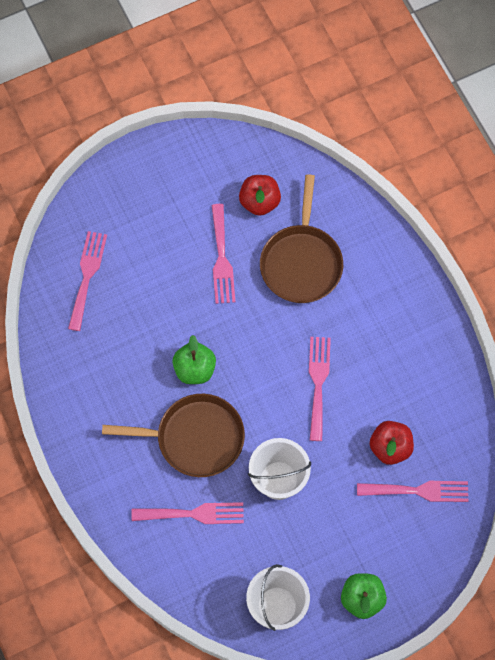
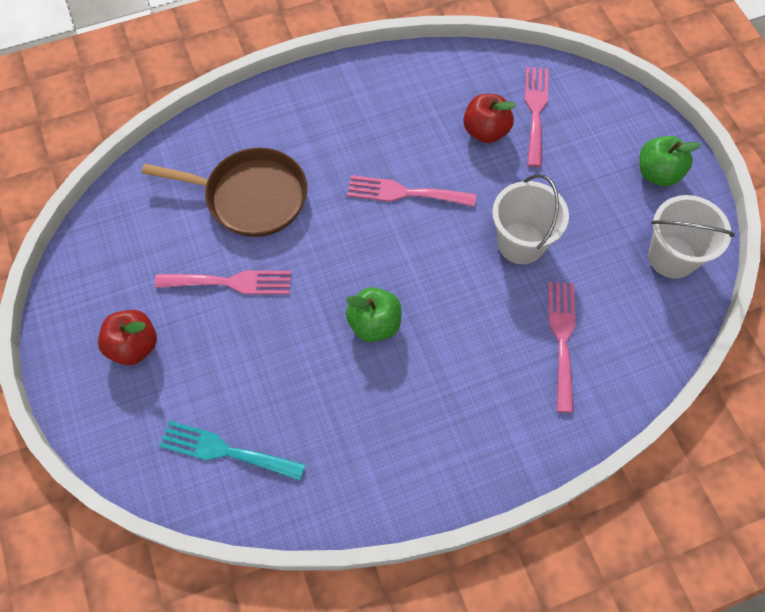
camera: 85 degrees left, 5 degrees down
(87, 276) = (225, 451): pink fork -> turquoise fork
(195, 438) = (465, 330): brown pan -> none
(259, 202) = (162, 234): red apple -> red apple (134, 346)

